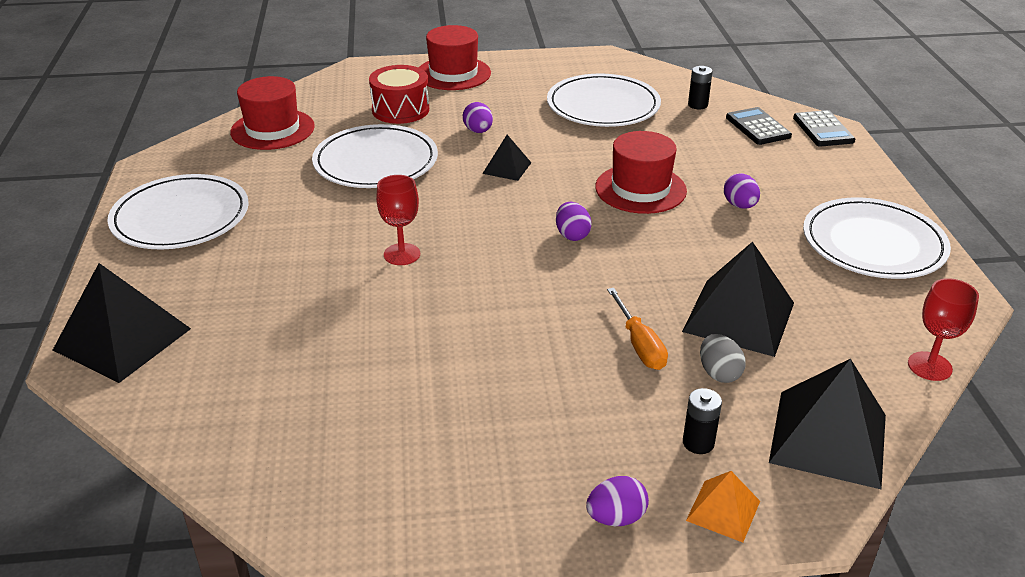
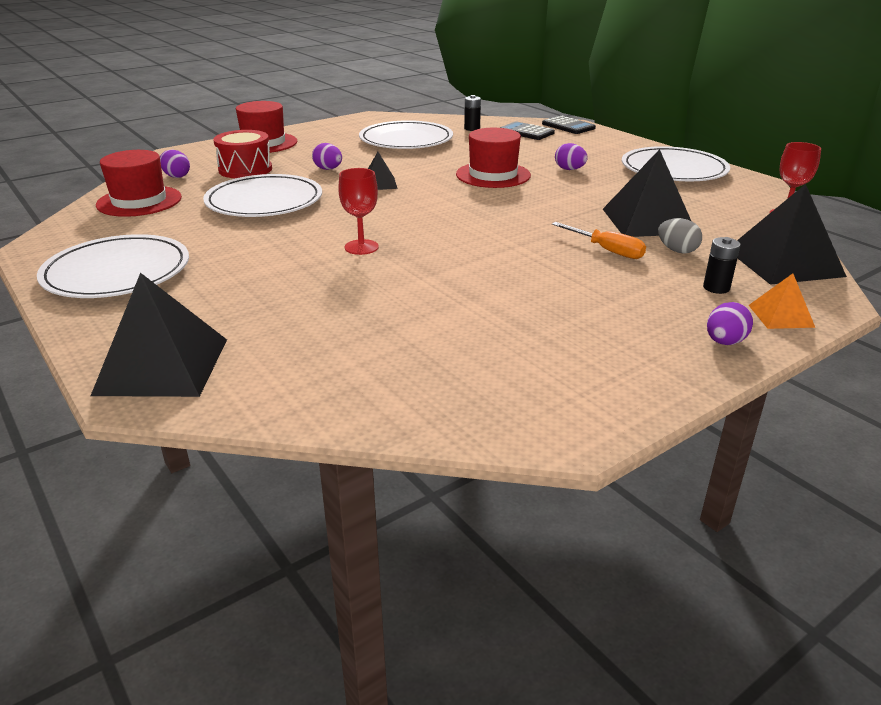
camera: 30 degrees left, 5 degrees down
(572, 235) = (479, 207): purple egg -> purple egg (176, 176)

